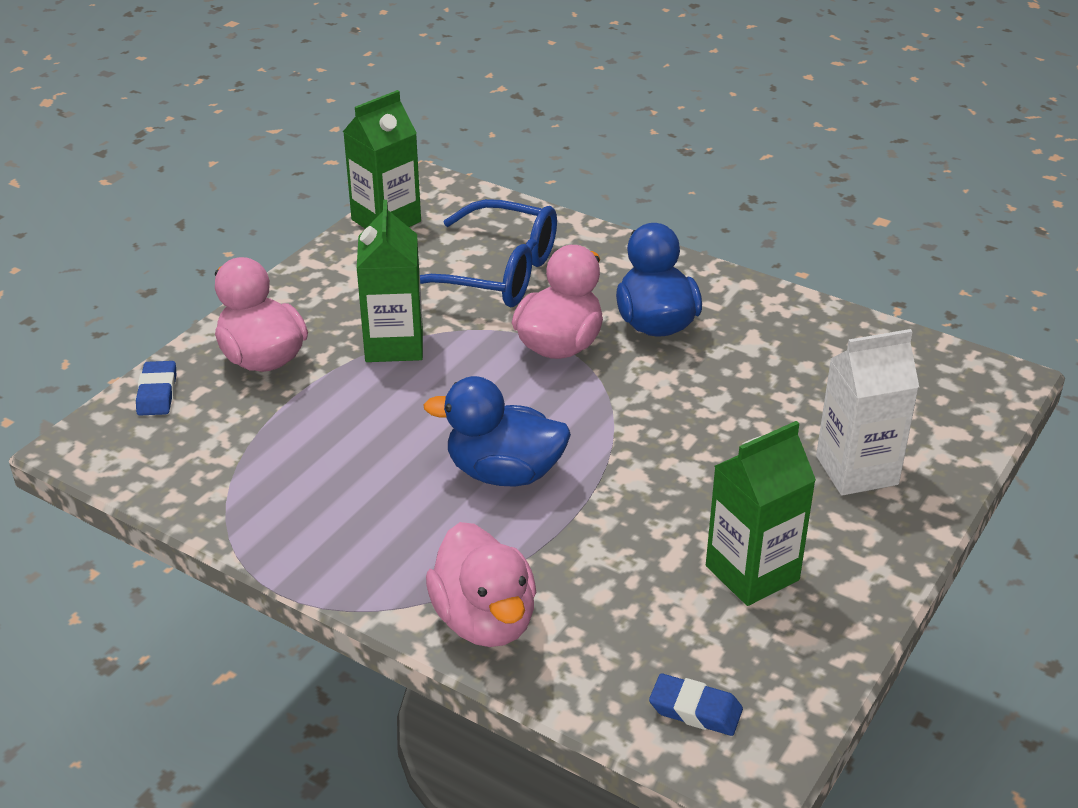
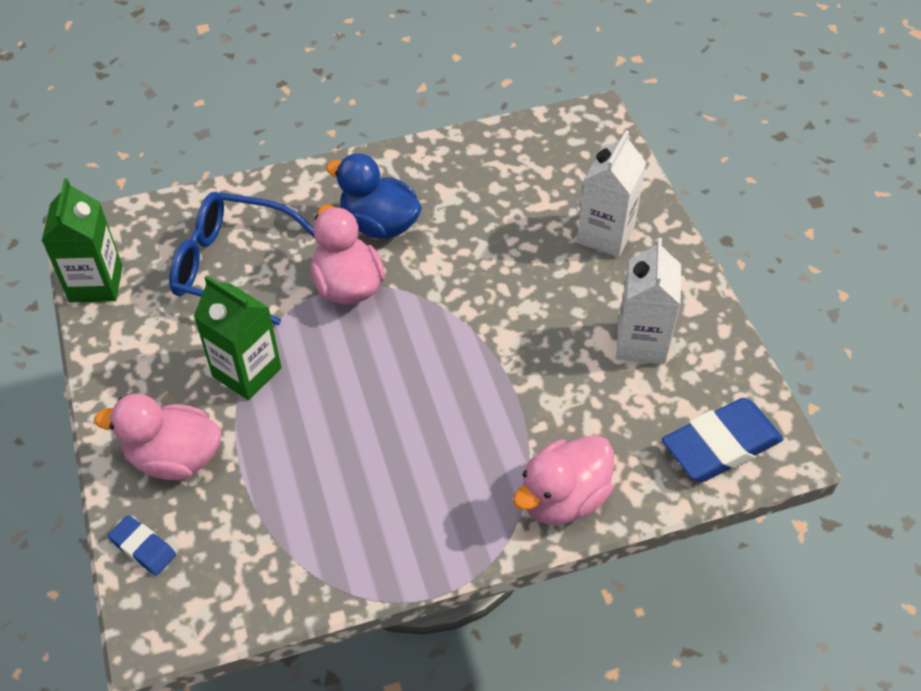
camera: 50 degrees left, 15 degrees up
(485, 620) = (563, 498): pink duck -> pink duck turned 120 degrees clockwise
(495, 273) = (232, 266): blue glasses -> blue glasses turned 135 degrees counterclockwise
(504, 473) = (441, 399): blue duck -> none
(695, 710) = (720, 445): blue eraser -> blue eraser, size x1.92
(752, 573) = (641, 342): green carton -> white carton

